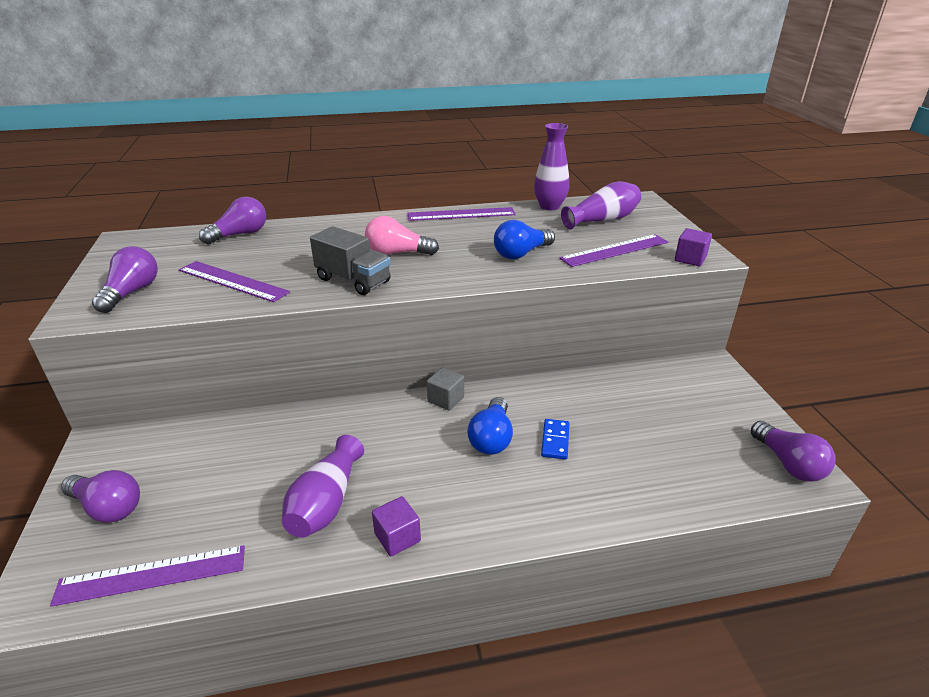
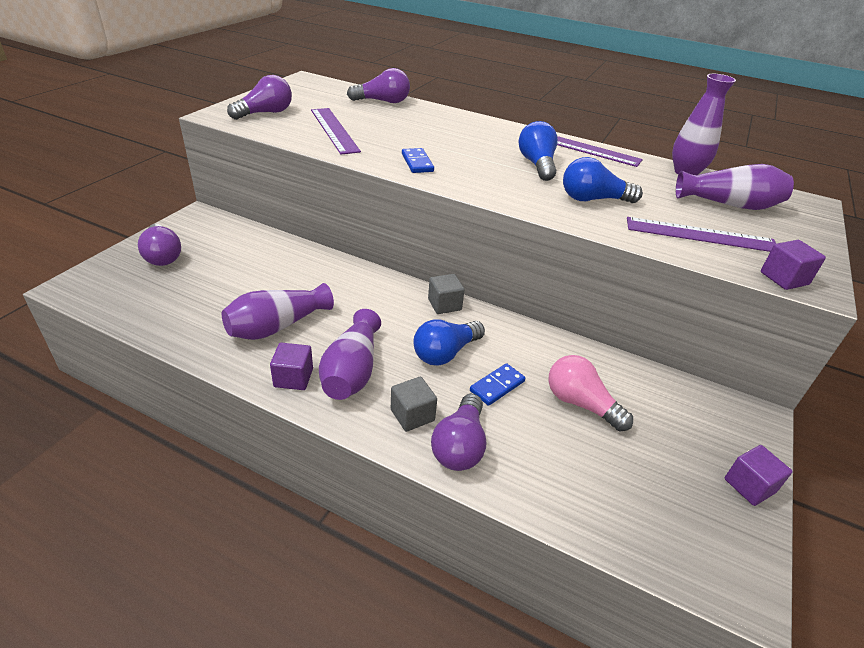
camera: 35 degrees right, 5 degrees up
(152, 575) = (139, 308): purple ruler -> none
(353, 280) = (417, 163): grey truck -> blue domino
(397, 253) = (480, 157): pink light bulb -> pink light bulb (580, 403)
(438, 499) = (352, 371): none -> purple vase
(447, 242) = (537, 164): none -> blue light bulb
(525, 502) = (412, 415): none -> grey cube
(755, 412) = (749, 486): none -> purple cube
(788, 464) = (725, 555): purple light bulb -> purple light bulb (460, 446)

